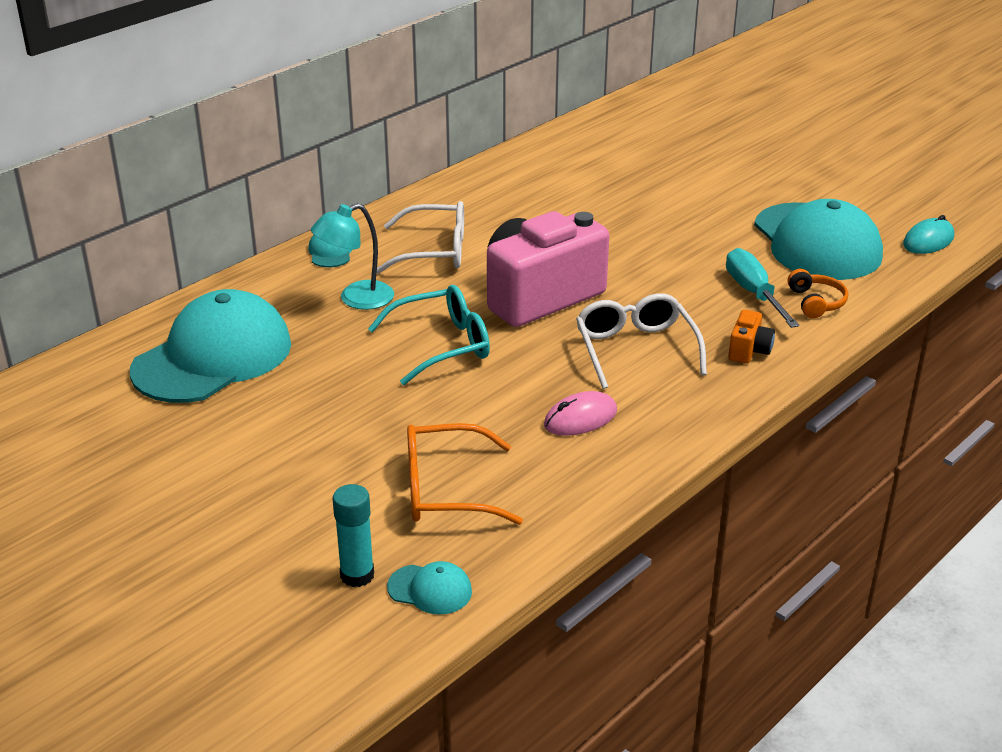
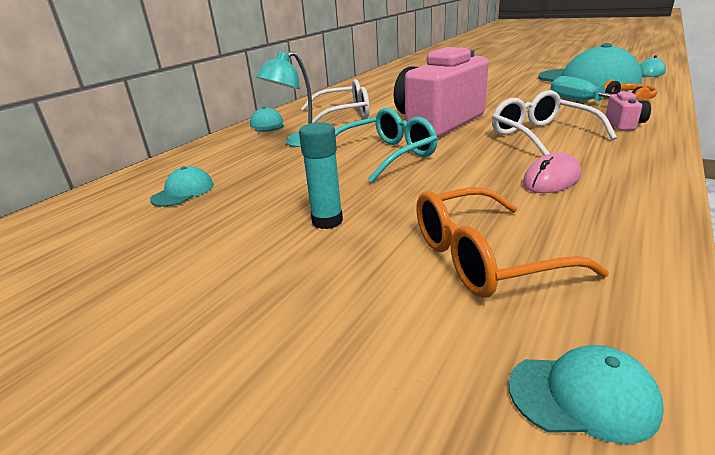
camera: 10 degrees left, 5 degrees down
(213, 357) = (183, 192): turquoise cap -> turquoise cap, size x0.41
(357, 575) = (455, 396): turquoise glue stick -> turquoise glue stick (327, 221)
(749, 351) = (624, 124): orange camera -> pink camera

